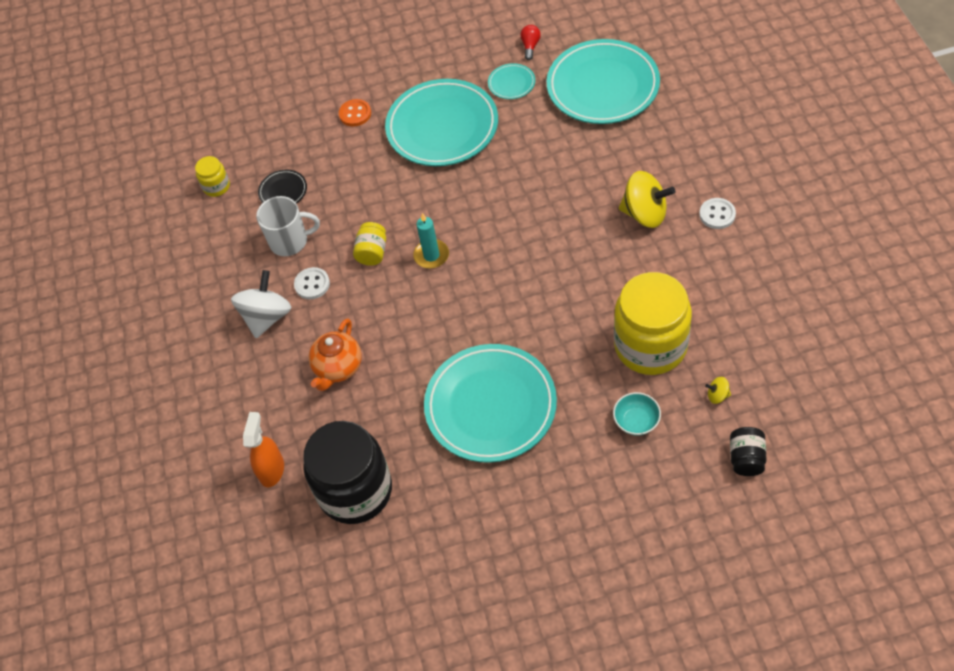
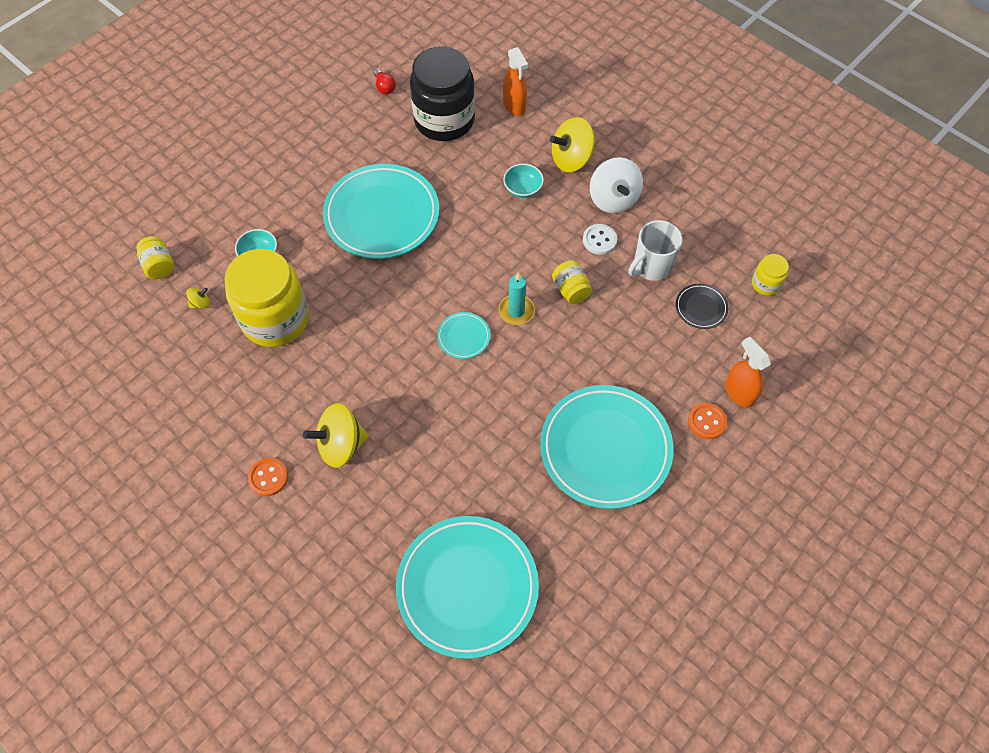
camera: 140 degrees right, 5 degrees up
(268, 377) = (571, 159): none -> yellow spinning top
(314, 122) = (739, 392): none -> orange spray bottle
(338, 368) = (523, 189): orange teapot -> turquoise bowl
(511, 83) = (571, 541): turquoise plate -> turquoise plate (463, 337)
(530, 46) = (585, 608): red light bulb -> red light bulb (384, 87)
(717, 214) = (268, 477): white button -> orange button
(746, 458) = (159, 266): black jar -> yellow jar

